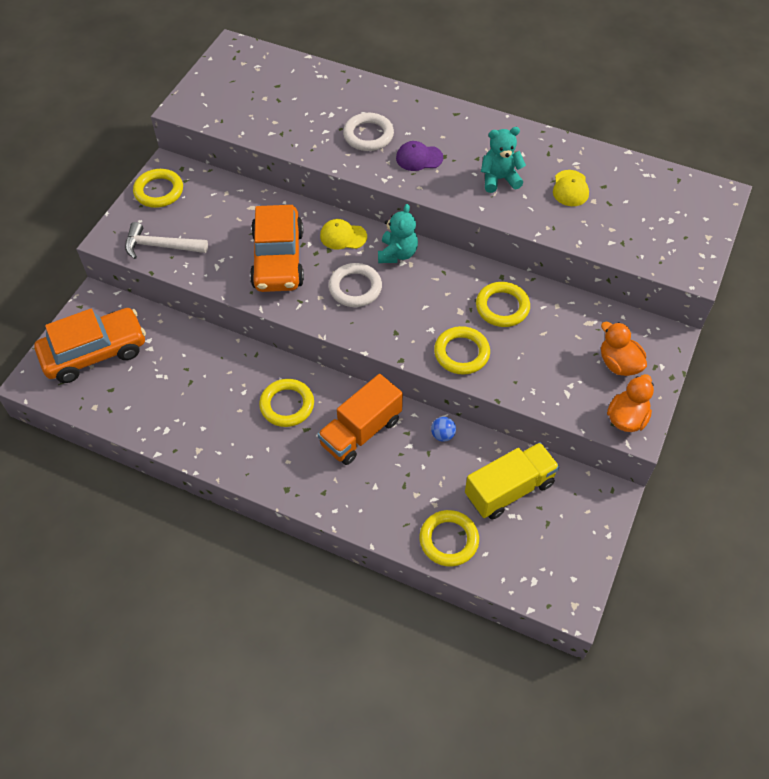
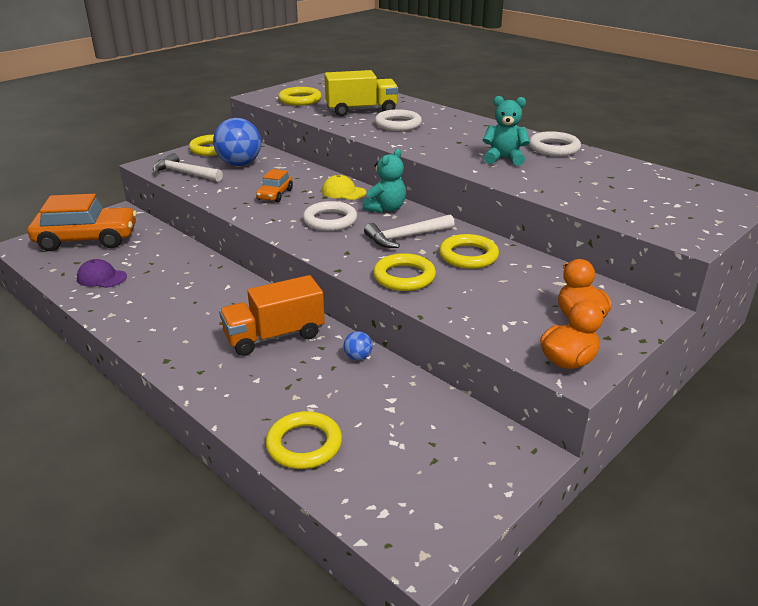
camera: 20 degrees right, 25 degrees down
(208, 213) = (239, 164): none -> blue ball
(278, 259) = (275, 195): orange car -> orange car, size x0.49
(287, 405) = (219, 303): yellow ring -> yellow ring (300, 100)
(419, 158) = (434, 139): purple cap -> purple cap (101, 277)
(436, 295) = (405, 237): none -> white hammer
(509, 489) = (404, 418): yellow truck -> yellow truck (361, 111)
(537, 146) = (553, 148): none -> white ring
(570, 188) = (574, 173): yellow cap -> none

